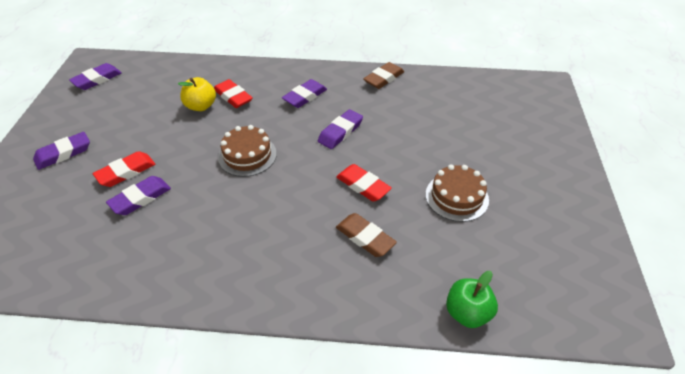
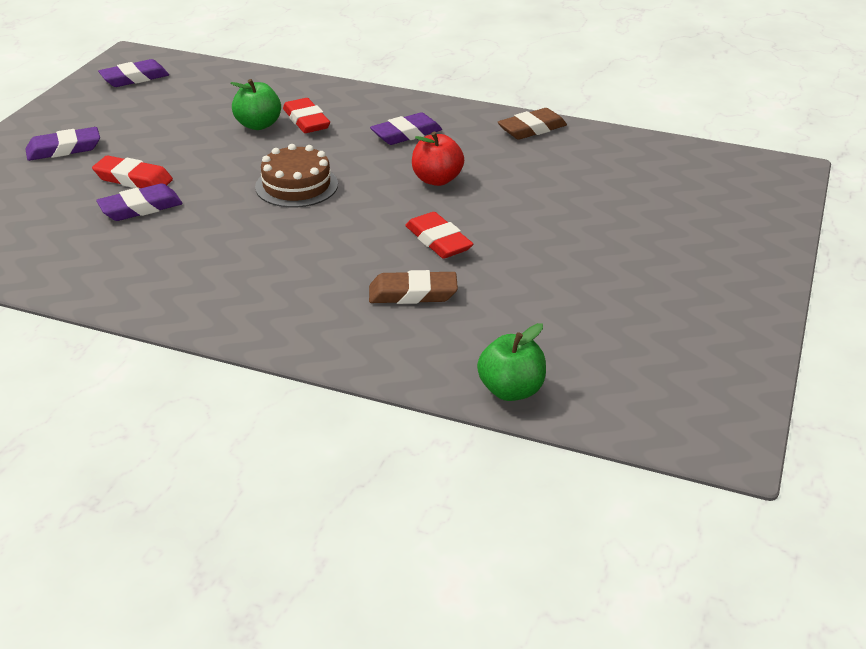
camera: 15 degrees right, 10 degrees down
(126, 172) = (133, 179): red eraser -> red eraser turned 45 degrees clockwise
(201, 106) = (258, 125): yellow apple -> green apple
(340, 132) = (437, 179): purple eraser -> red apple
(365, 238) = (413, 293): brown eraser -> brown eraser turned 60 degrees counterclockwise
(456, 197) = (565, 273): brown cake -> none

